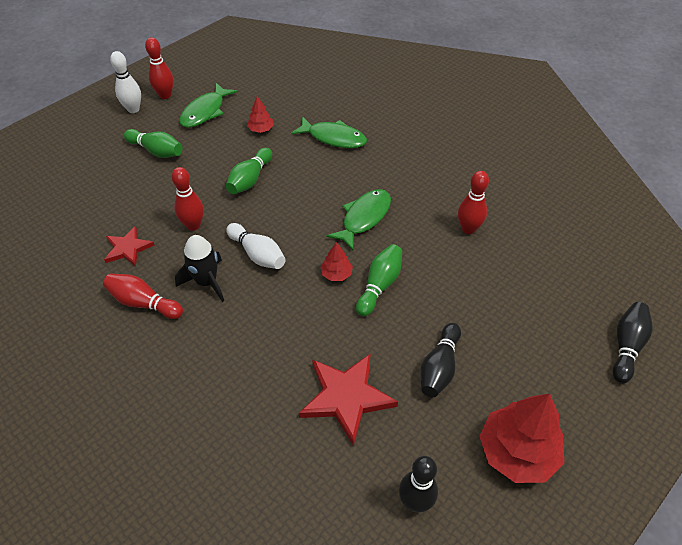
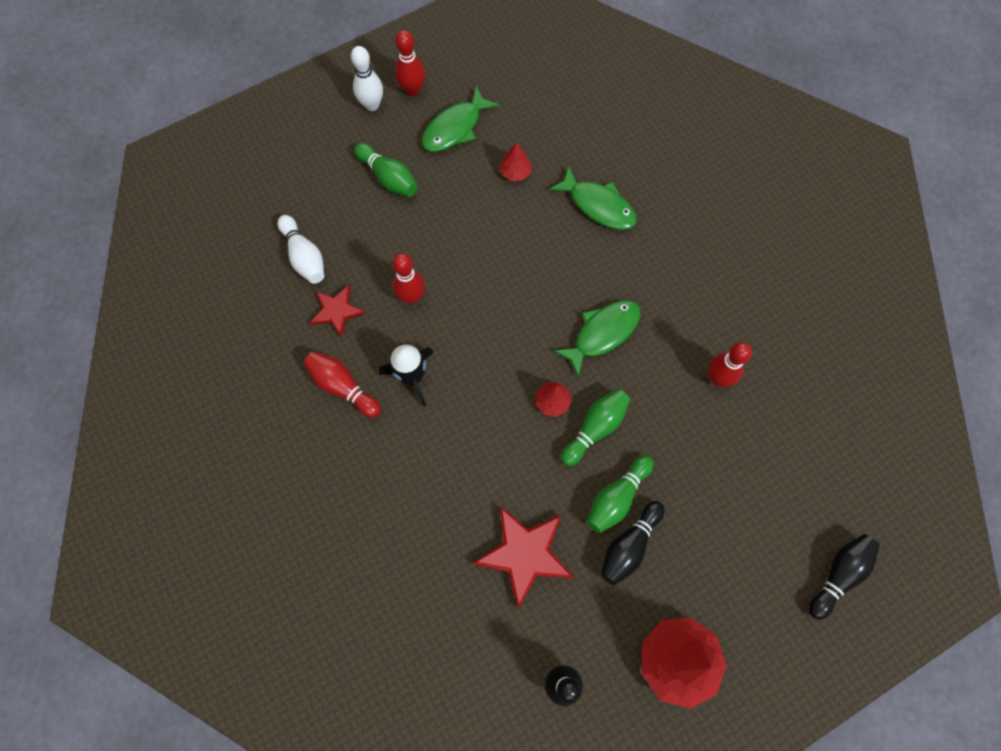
camera: 15 degrees right, 20 degrees up
(250, 179) = (487, 246): green bowling pin -> green bowling pin (617, 497)
(257, 254) = (473, 354): white bowling pin -> white bowling pin (304, 256)

